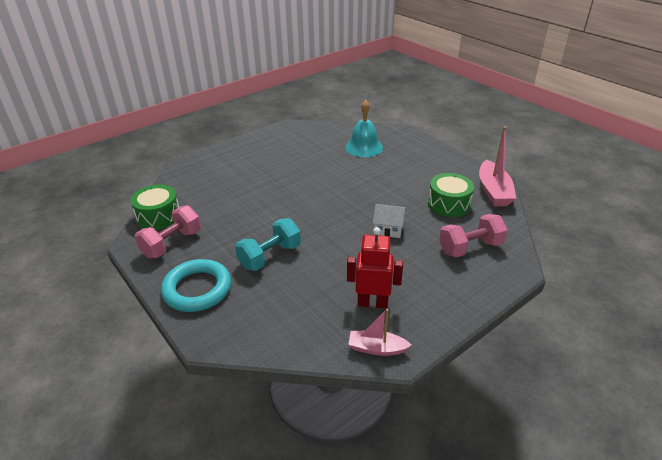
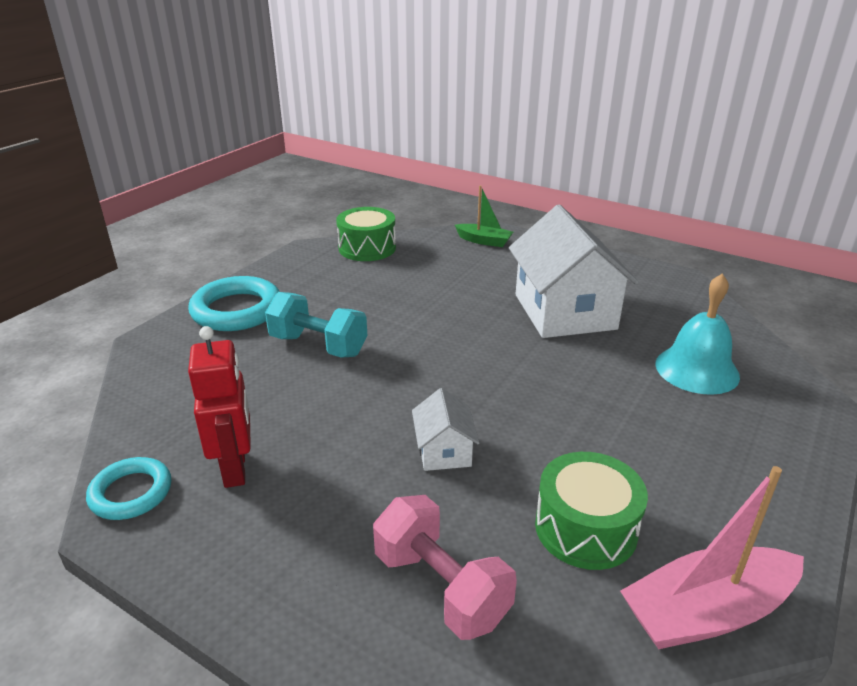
camera: 70 degrees right, 5 degrees down
(172, 244) = (317, 271): pink dumbbell -> none
(194, 169) = (484, 241): none -> green boat
(295, 165) = (564, 312): none -> white house
(377, 348) = (131, 493): pink boat -> turquoise ring

